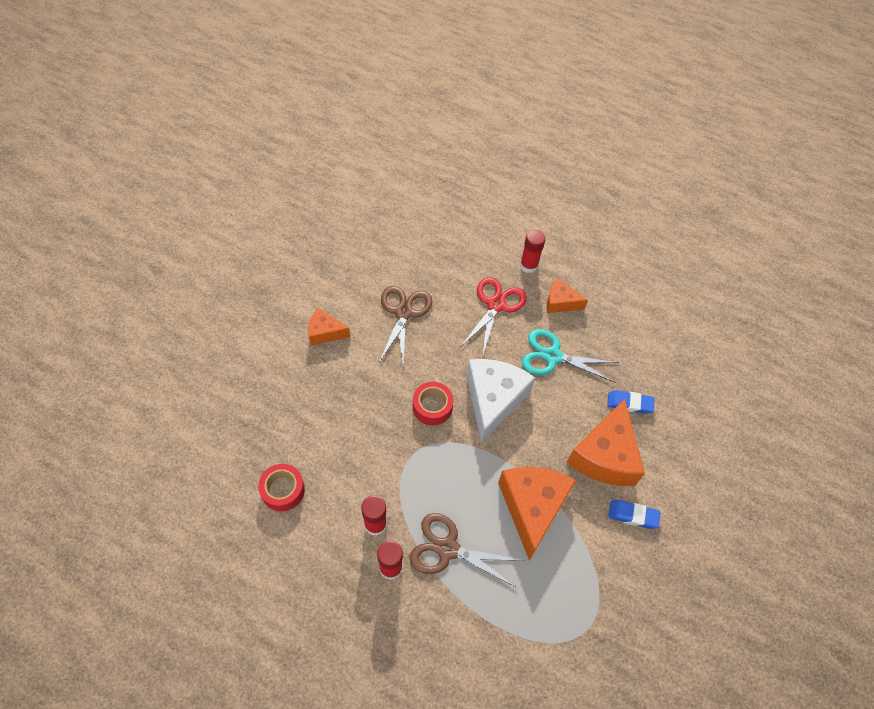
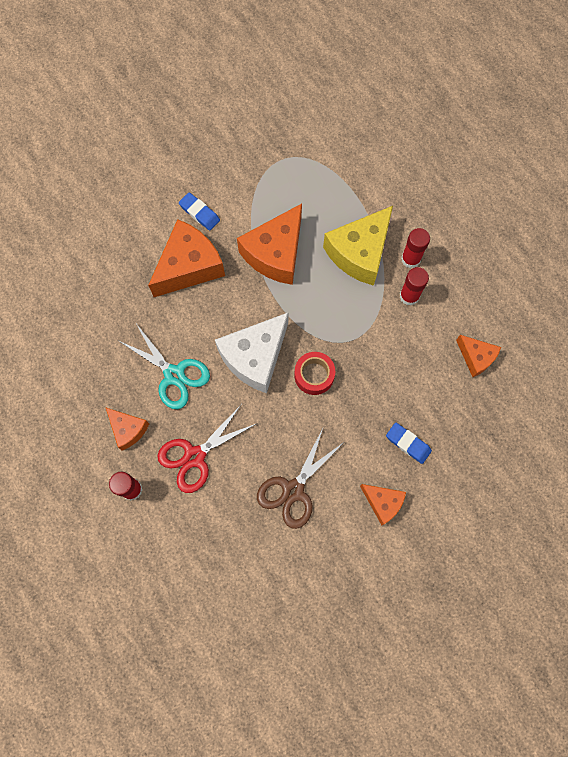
camera: 150 degrees left, 15 degrees up
(283, 490) = (476, 357): red tape -> orange cheese
(448, 549) = (359, 253): brown scissors -> yellow cheese
(629, 403) = (136, 300): blue eraser -> blue eraser (408, 443)

